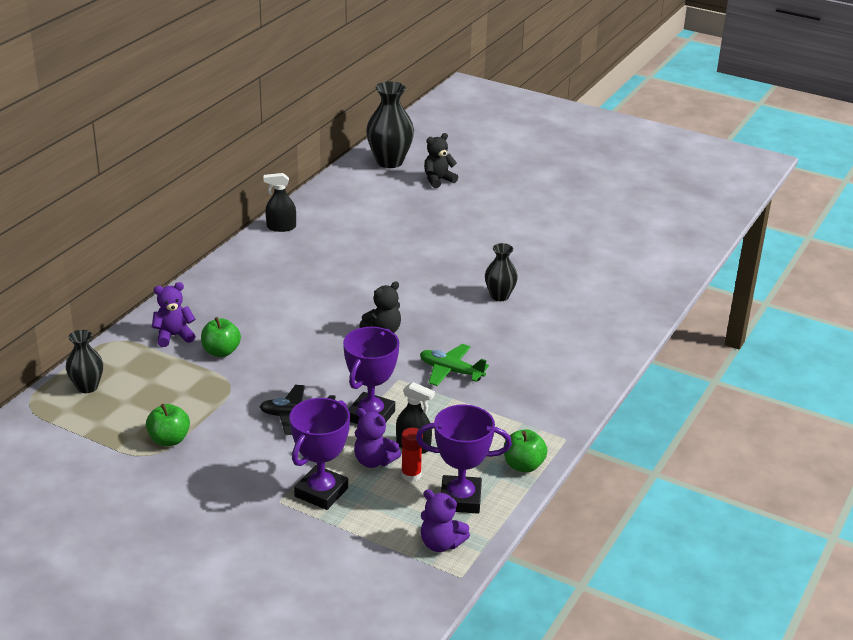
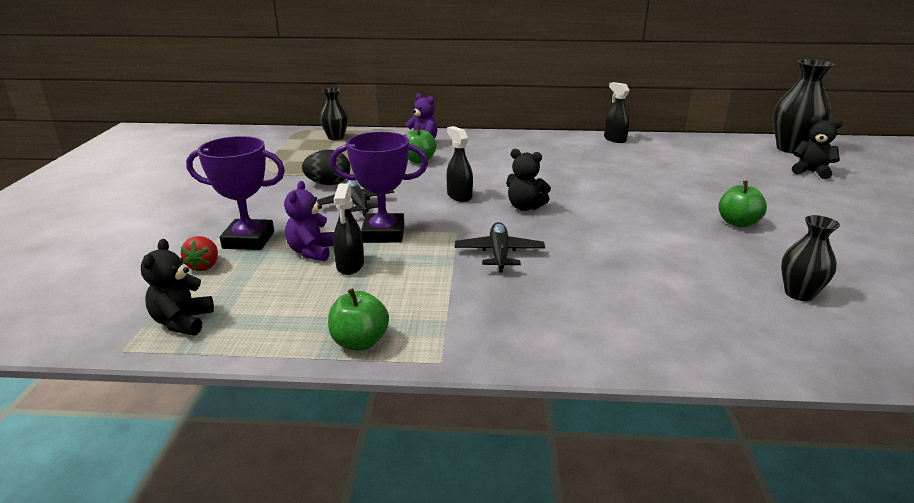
camera: 65 degrees right, 5 degrees down
(169, 440) = (290, 171): green apple -> green apple (737, 223)
(230, 422) = (328, 184): none -> black egg
(330, 355) = (459, 196): none -> black spray bottle
(354, 524) = (204, 266): none -> red strawberry
(411, 475) = (299, 276): red glue stick -> none
(441, 544) = (182, 322): purple teddy bear -> black teddy bear
(451, 371) = (499, 254): green plane -> black plane
(460, 499) = (270, 314): purple trophy -> none
(499, 296) = (672, 247): black vase -> black vase (799, 294)

